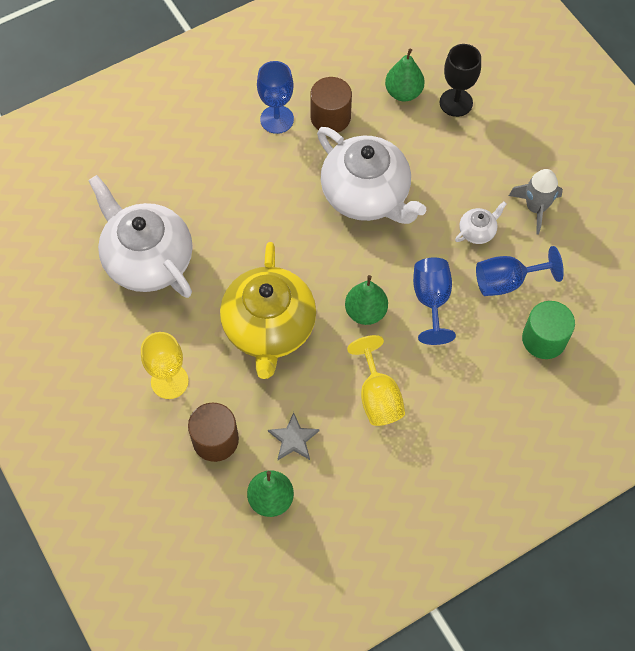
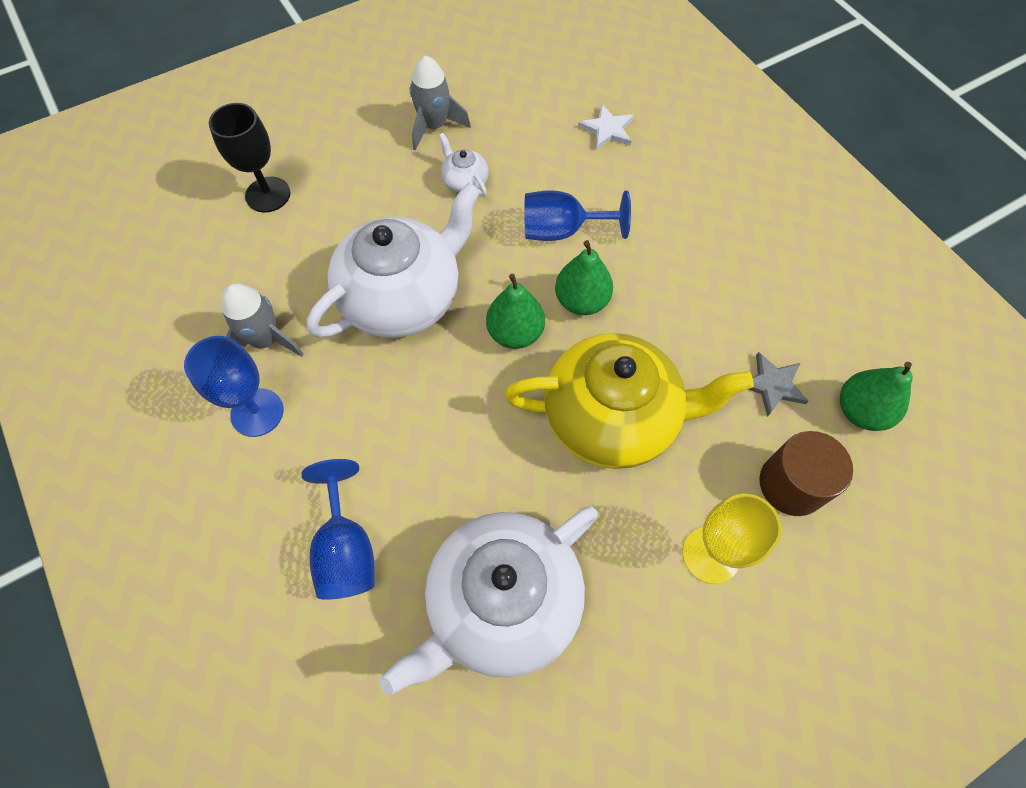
camera: 90 degrees left, 0 degrees up
(330, 117) = (266, 340): brown cylinder -> grey rocket
(378, 396) = (699, 290): yellow goblet -> none
(403, 93) = (240, 251): green pear -> green pear (515, 333)
(507, 282) = (534, 158): blue goblet -> blue goblet (346, 549)
(544, 339) = (607, 130): green cylinder -> white star

